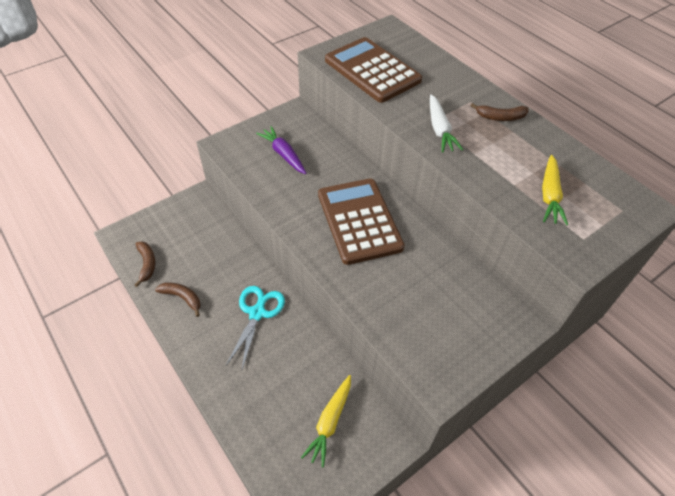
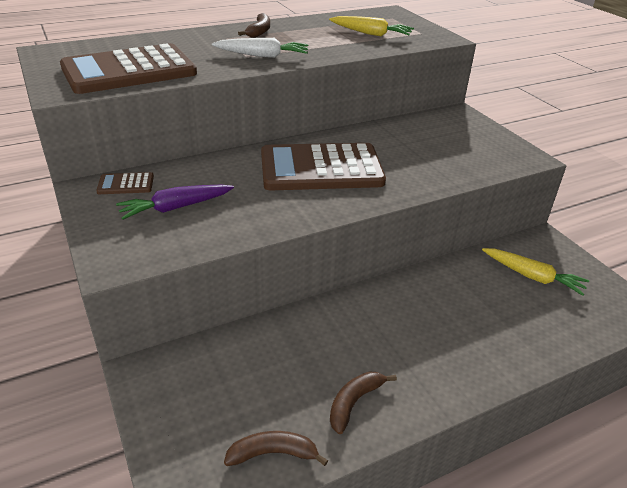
camera: 80 degrees left, 15 degrees down
(257, 313) = (390, 320): turquoise scissors -> none
(305, 125) = (126, 184): none -> brown calculator

